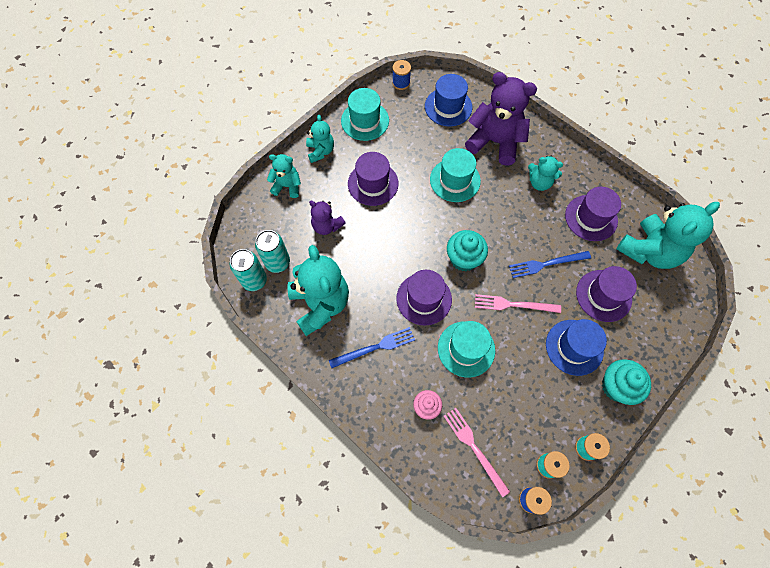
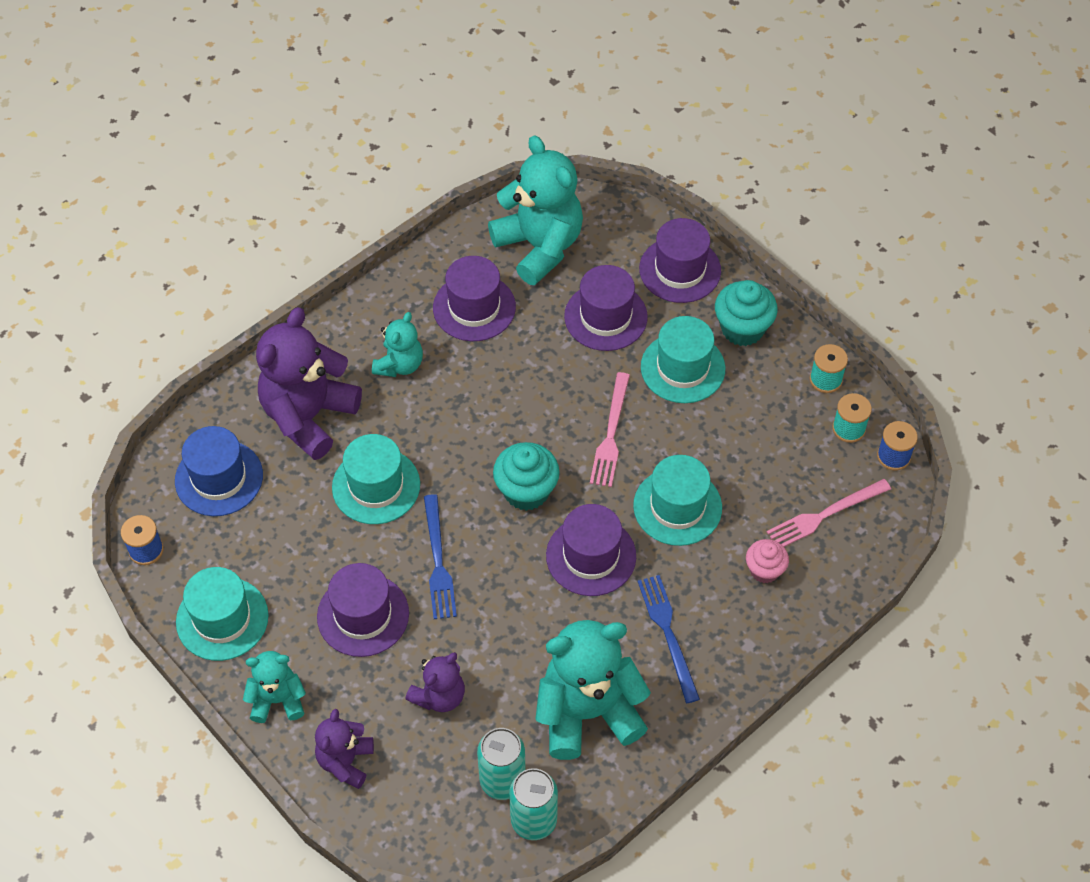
camera: 85 degrees left, 10 degrees down
(287, 186) = (345, 761): turquoise teddy bear -> purple teddy bear
(546, 264) = (547, 380): blue fork -> blue fork (438, 561)
(574, 347) = (682, 368): blue hat -> turquoise hat
(655, 341) = (680, 270): none -> purple hat

